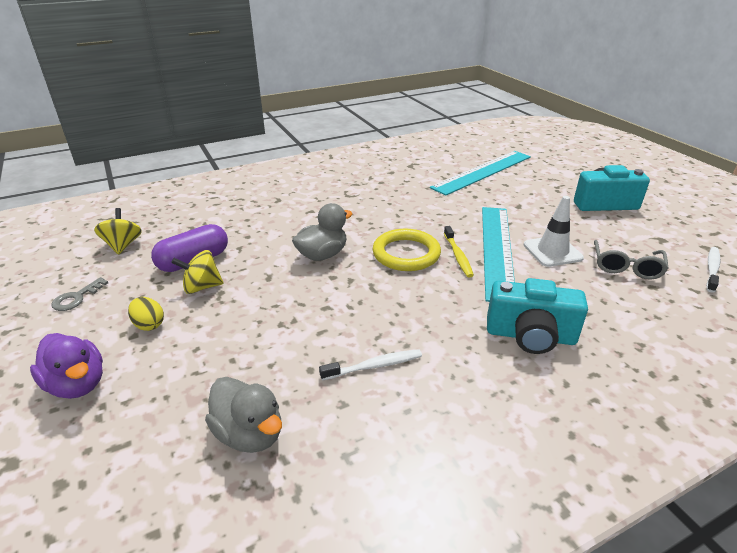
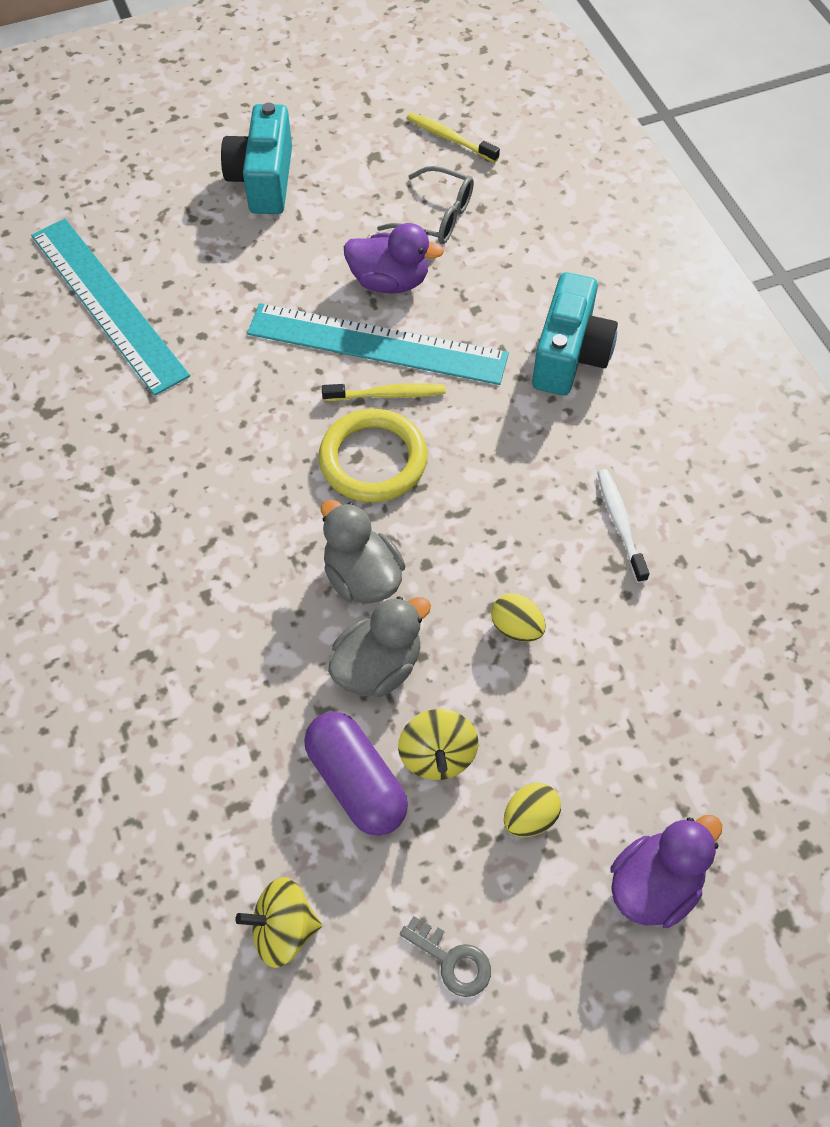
camera: 85 degrees left, 25 degrees up
(249, 433) = (728, 656): grey duck -> grey duck (378, 666)
(285, 315) = (516, 628): none -> yellow egg
(552, 251) = (389, 281): white traffic cone -> purple duck
(712, 269) = (450, 138): white toothbrush -> yellow toothbrush

